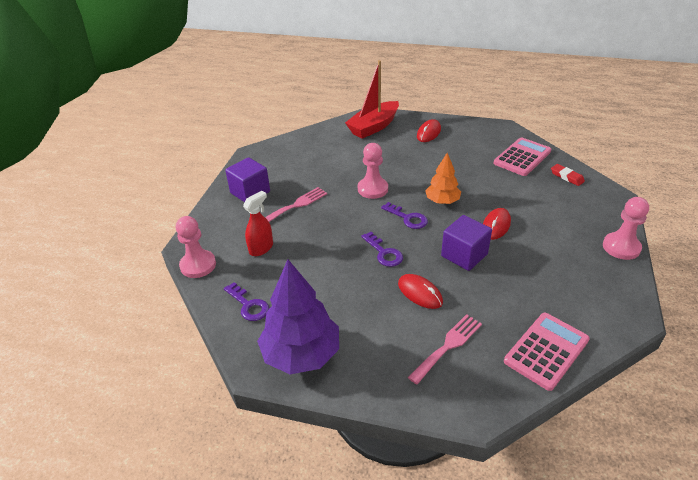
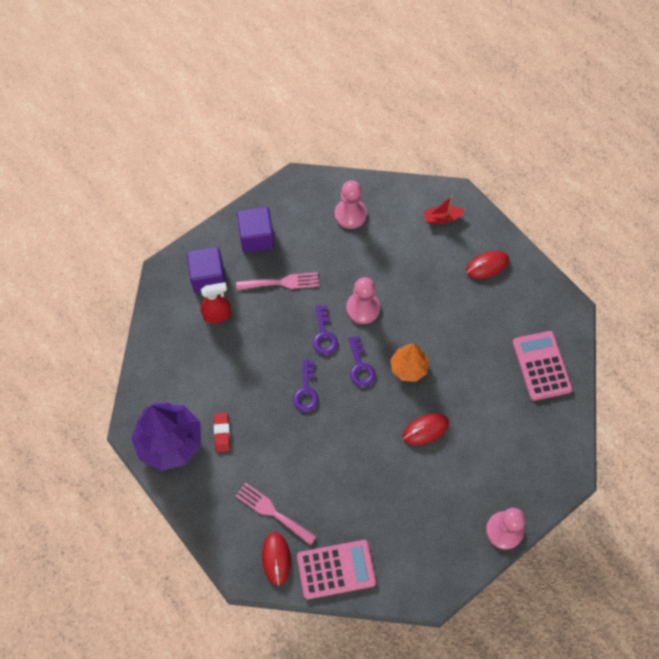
camera: 35 degrees right, 25 degrees up
(198, 265) = (159, 299): pink pawn -> pink pawn (350, 214)
(248, 305) = (167, 369): purple key -> purple key (324, 335)
(373, 127) = (442, 218): red boat -> red boat, size x0.50
(420, 293) = (296, 451): red mouse -> red mouse (276, 558)
(448, 346) = (272, 512): pink fork -> pink fork turned 135 degrees counterclockwise
(464, 255) = (366, 440): purple cube -> purple cube (208, 277)
(522, 157) = (541, 366): pink calculator -> pink calculator turned 90 degrees counterclockwise
(567, 177) = (554, 421): red eraser -> red eraser (222, 433)

